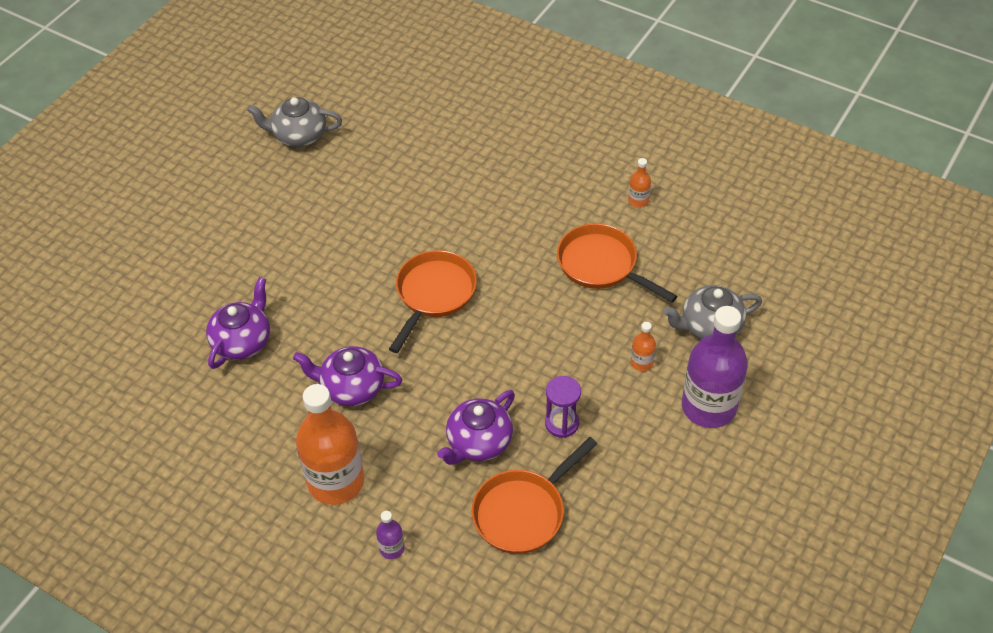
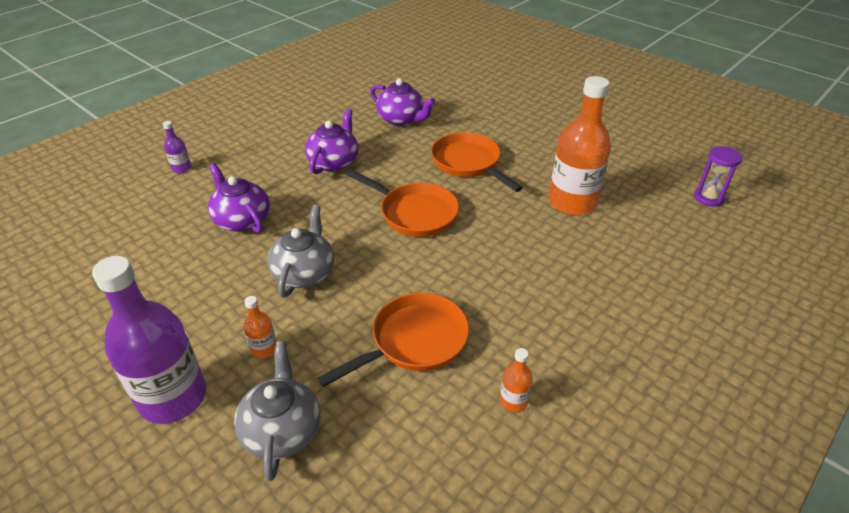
camera: 100 degrees right, 10 degrees down
(299, 136) = (628, 155): grey teapot -> grey teapot (304, 273)
(336, 481) = (254, 149): orange bottle -> orange bottle (572, 202)
(523, 512) = (159, 236): orange pan -> orange pan (468, 163)
(562, 423) = (228, 273): purple hourglass -> purple hourglass (708, 198)

